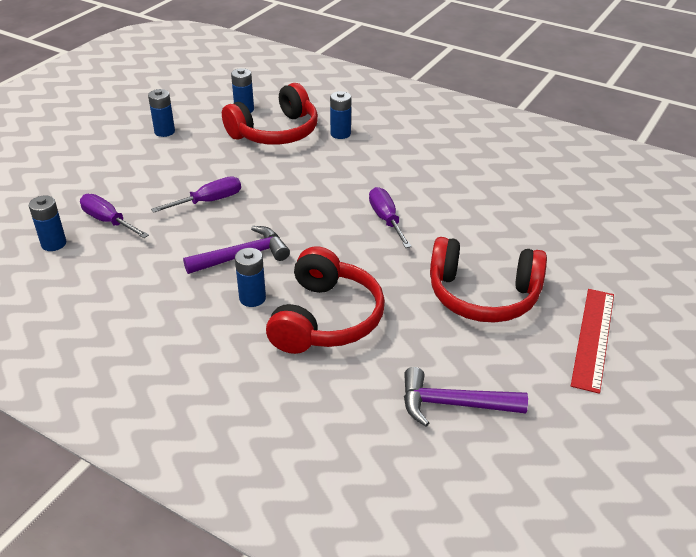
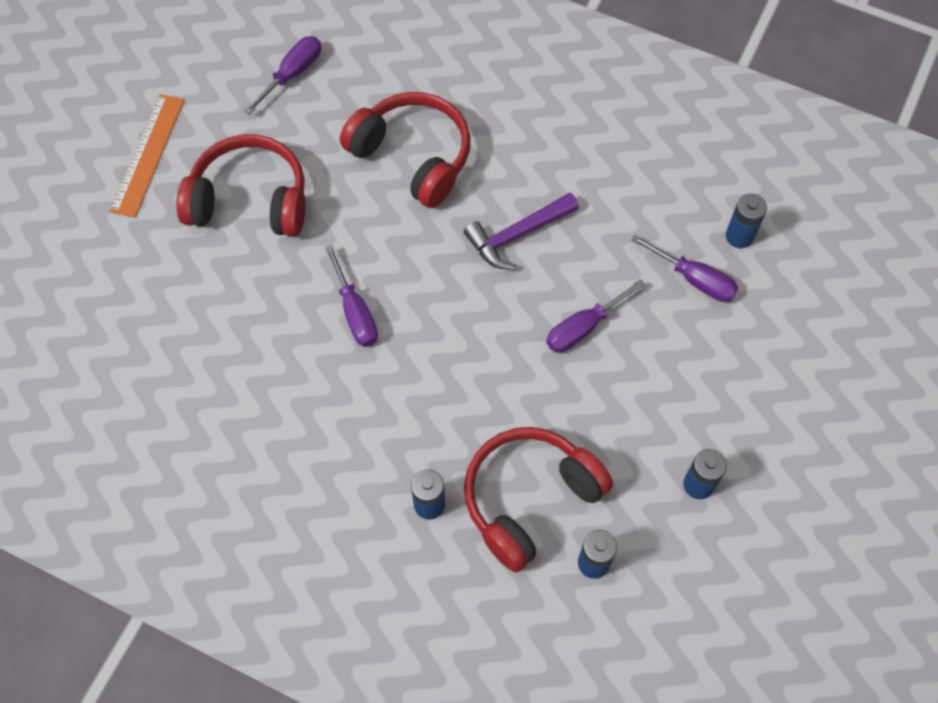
camera: 175 degrees right, 25 degrees up
(252, 298) = (493, 176): blue battery -> none
(326, 319) = (413, 156): red headphones -> red headphones turned 120 degrees clockwise
(452, 404) = (292, 74): purple hammer -> purple screwdriver
(593, 338) = (147, 155): red ruler -> orange ruler

